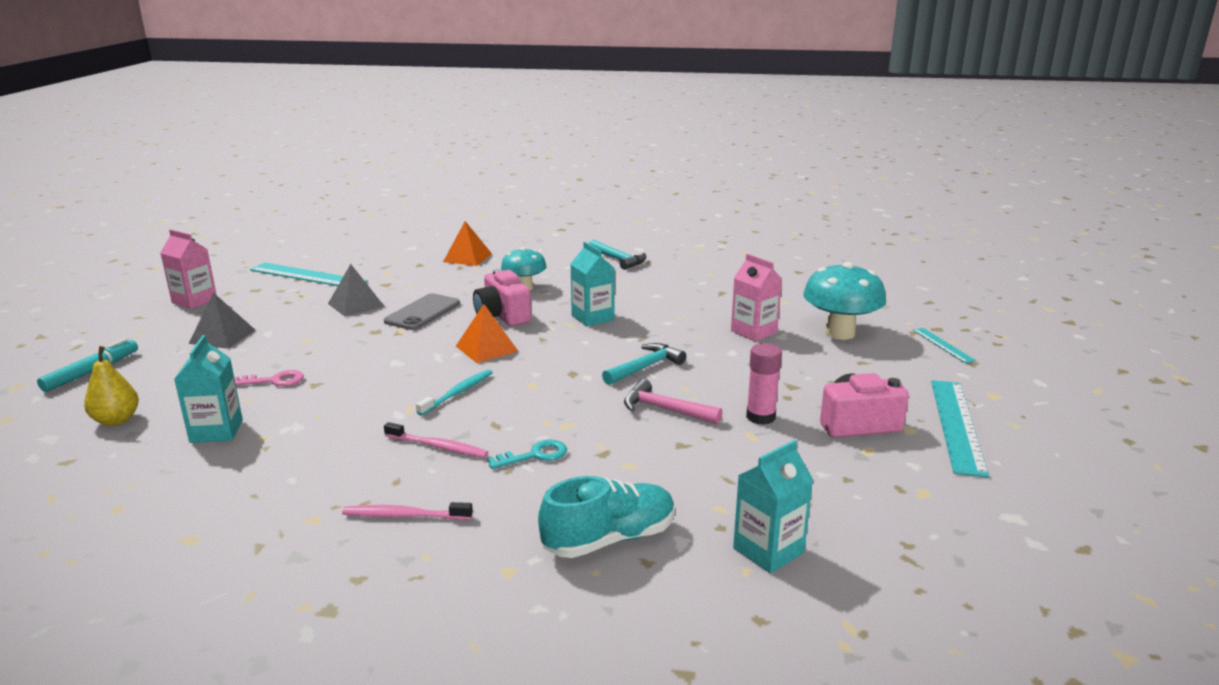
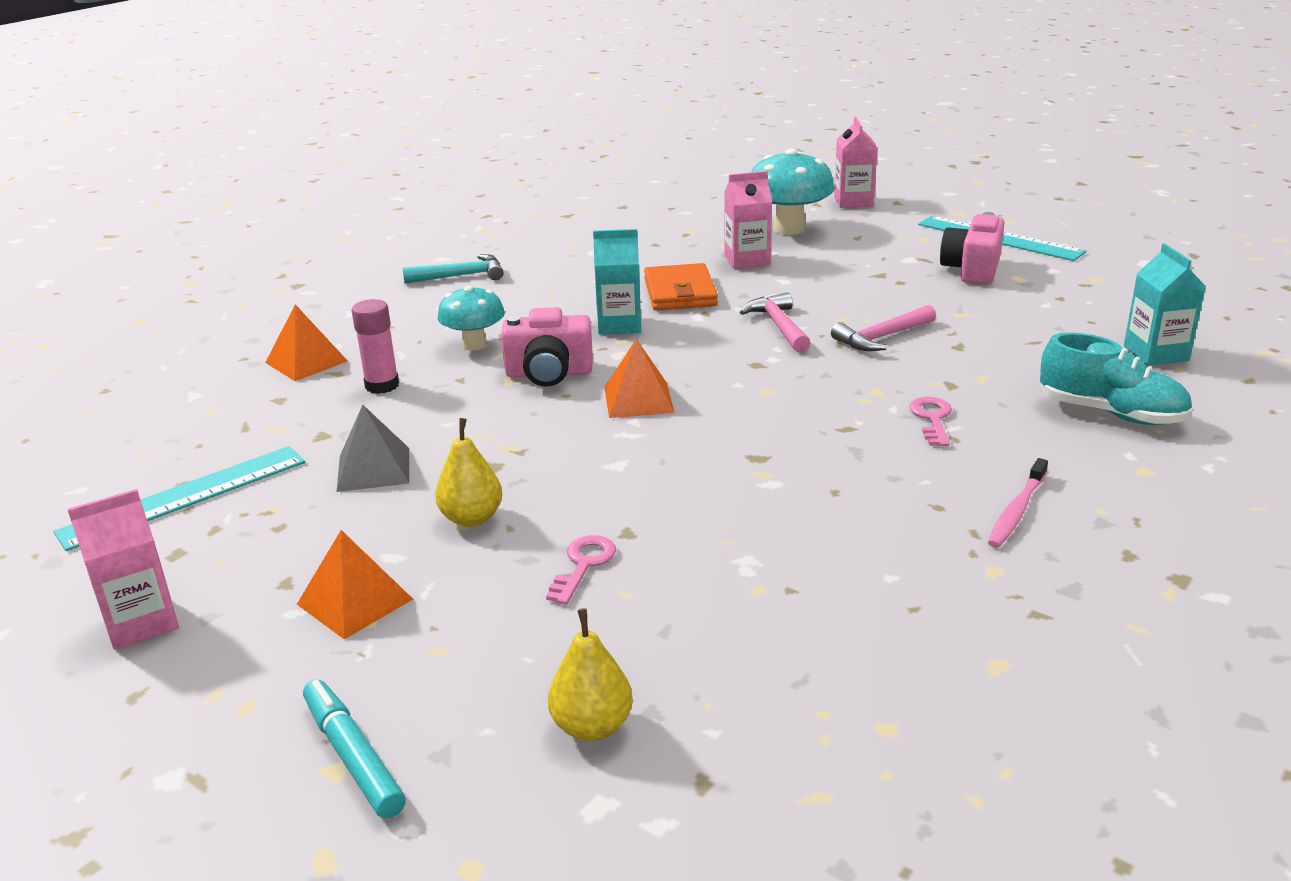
camera: 60 degrees left, 5 degrees up
(216, 431) = (710, 627): turquoise carton -> none
(222, 336) = (354, 601): grey pyramid -> orange pyramid
(314, 340) = (472, 518): none -> yellow pear
(422, 312) = (470, 423): grey phone -> none
(438, 446) = (874, 469): pink toothbrush -> none
(458, 393) = (747, 437): turquoise toothbrush -> none
(535, 455) = (932, 419): turquoise key -> pink key
(609, 539) = (1111, 413): turquoise shoe -> turquoise shoe turned 120 degrees clockwise
(645, 367) = (779, 326): turquoise hammer -> pink hammer
(666, 323) = (680, 292): none -> orange wallet
(760, 417) = (930, 301): pink glue stick -> pink glue stick (382, 385)
(943, 345) = (853, 201): turquoise ruler -> pink carton

